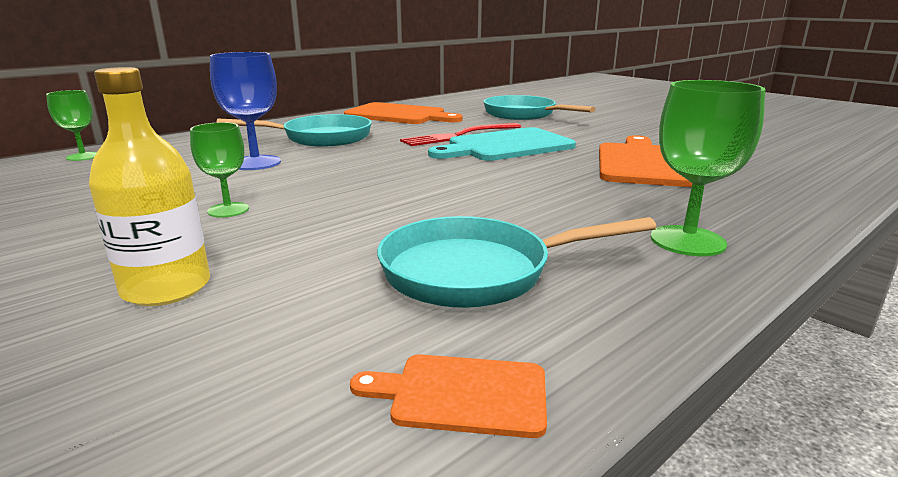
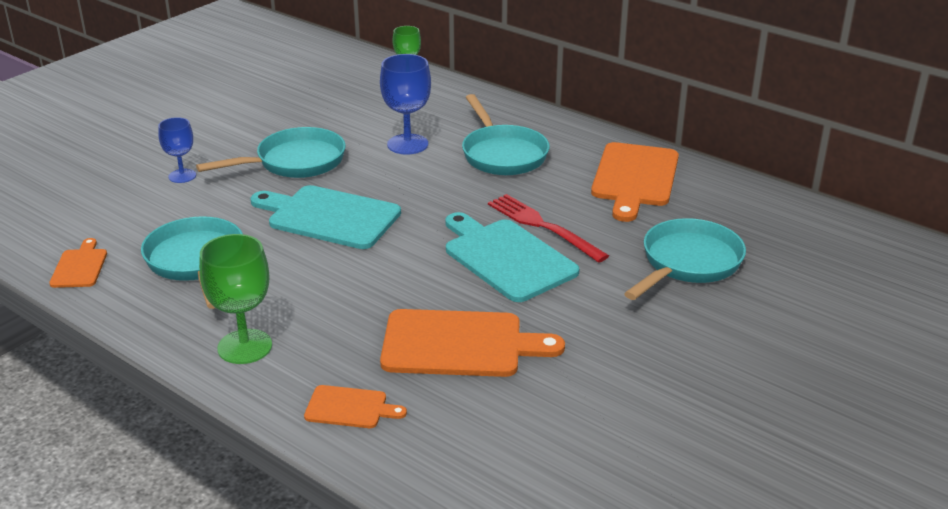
camera: 80 degrees right, 10 degrees up
(166, 288) = (182, 176): yellow bottle -> blue goblet
(228, 210) = (295, 162): green goblet -> turquoise pan
(393, 197) = (329, 217): none -> turquoise cutting board
(766, 198) = (350, 408): none -> orange cutting board

